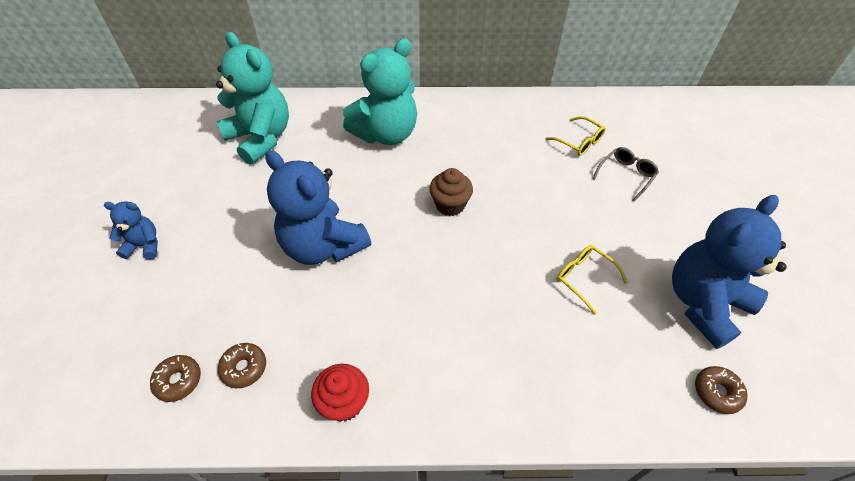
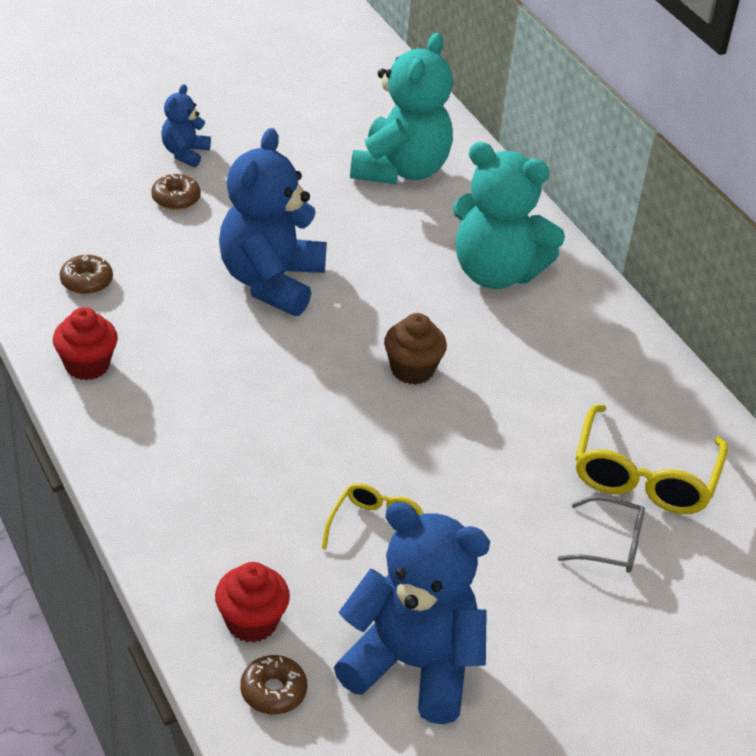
camera: 60 degrees right, 10 degrees down
(144, 246) = (185, 153): blue teddy bear -> blue teddy bear turned 135 degrees counterclockwise
(178, 381) = (50, 244): brown donut -> brown donut (176, 198)
(579, 142) = (644, 476): yellow glasses -> yellow glasses, size x1.72
(652, 382) = (251, 622): none -> red cupcake

